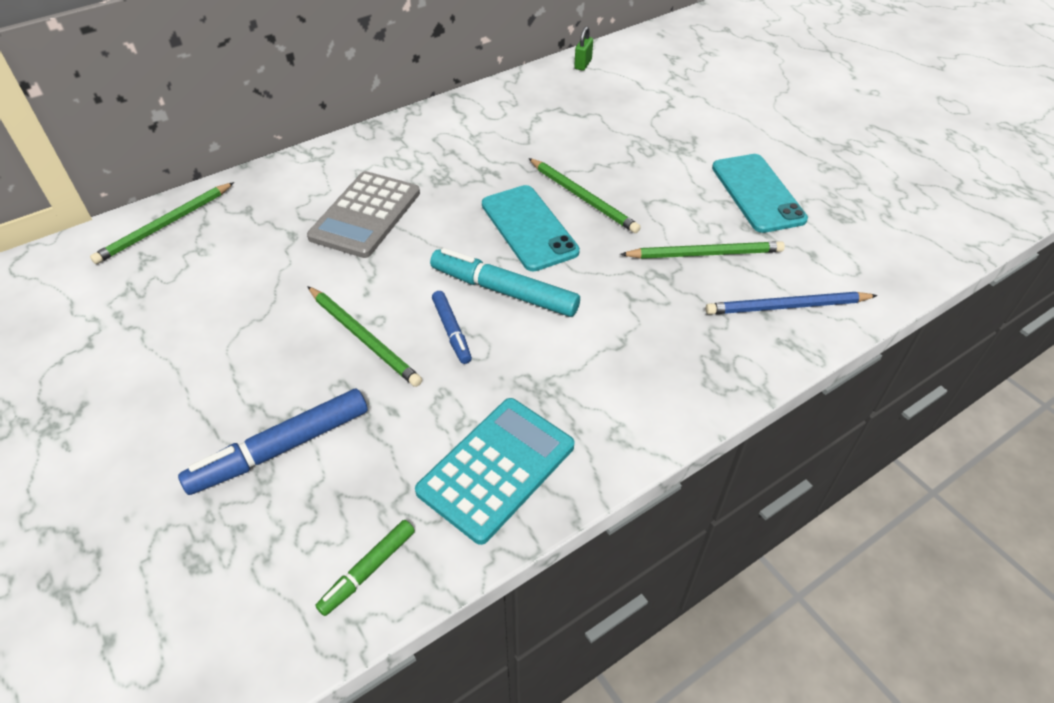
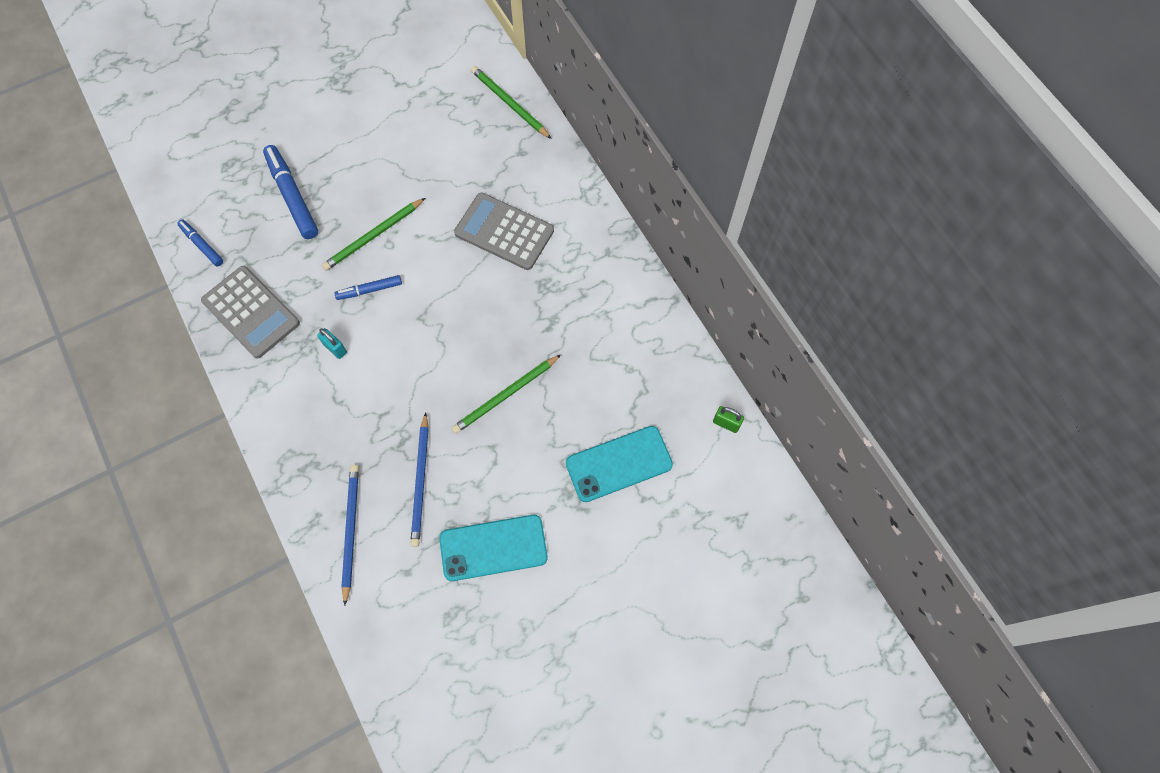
camera: 95 degrees right, 20 degrees up
(368, 570) = (202, 245): green marker -> blue marker
(496, 469) = (251, 312): turquoise calculator -> grey calculator
(504, 291) = (403, 326): turquoise marker -> none
(529, 228) = (472, 349): turquoise phone -> turquoise phone (619, 464)
(545, 356) = (335, 348): none -> turquoise padlock
(705, 254) = (421, 482): green pencil -> blue pencil

